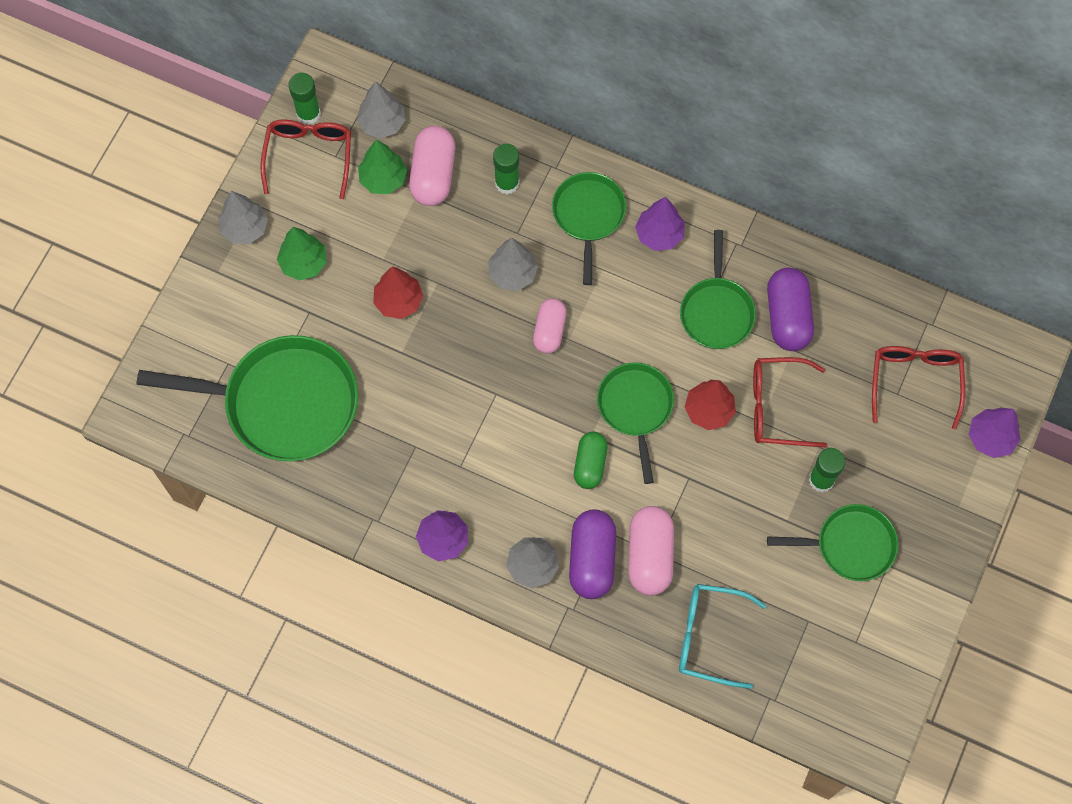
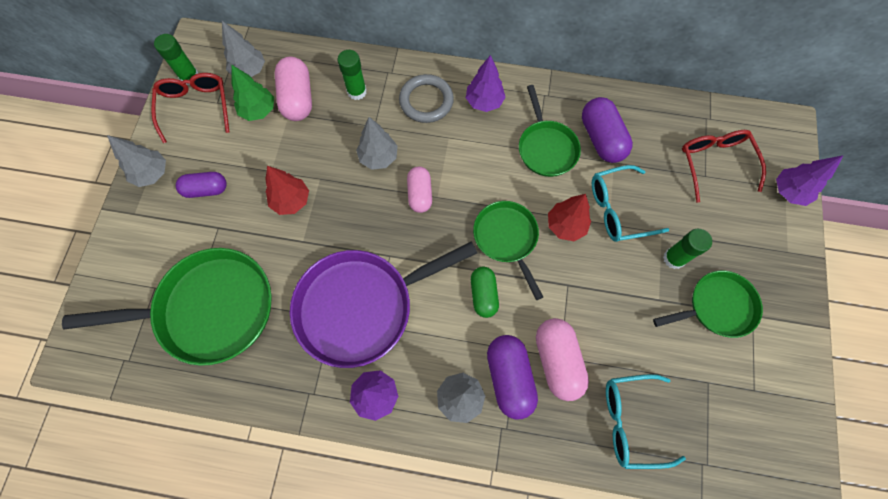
camera: 15 degrees left, 0 degrees up
(304, 263) = (206, 189): green tree -> purple capsule
(450, 442) = (361, 306): none -> purple pan
(588, 216) = (426, 101): green pan -> grey ring
(776, 407) = (617, 209): red glasses -> turquoise glasses

